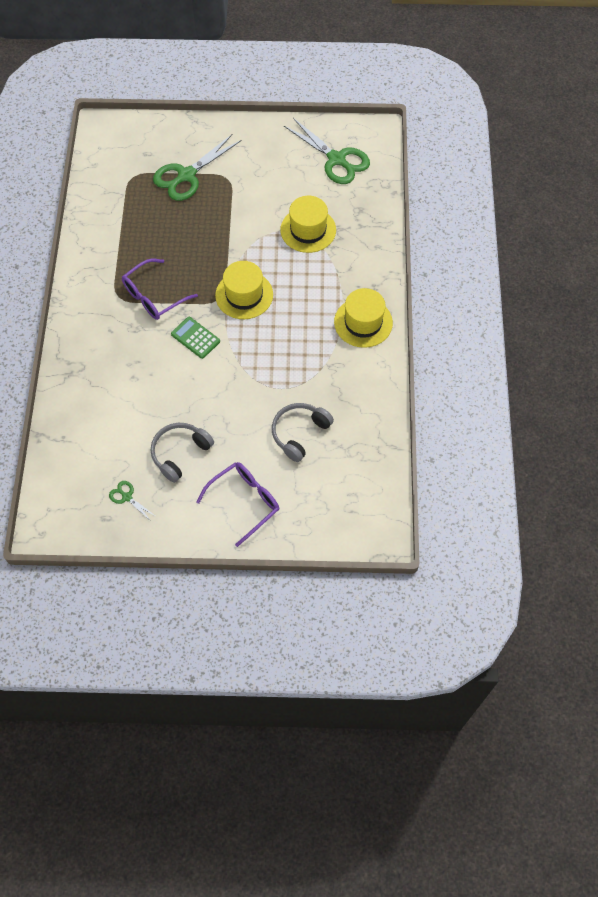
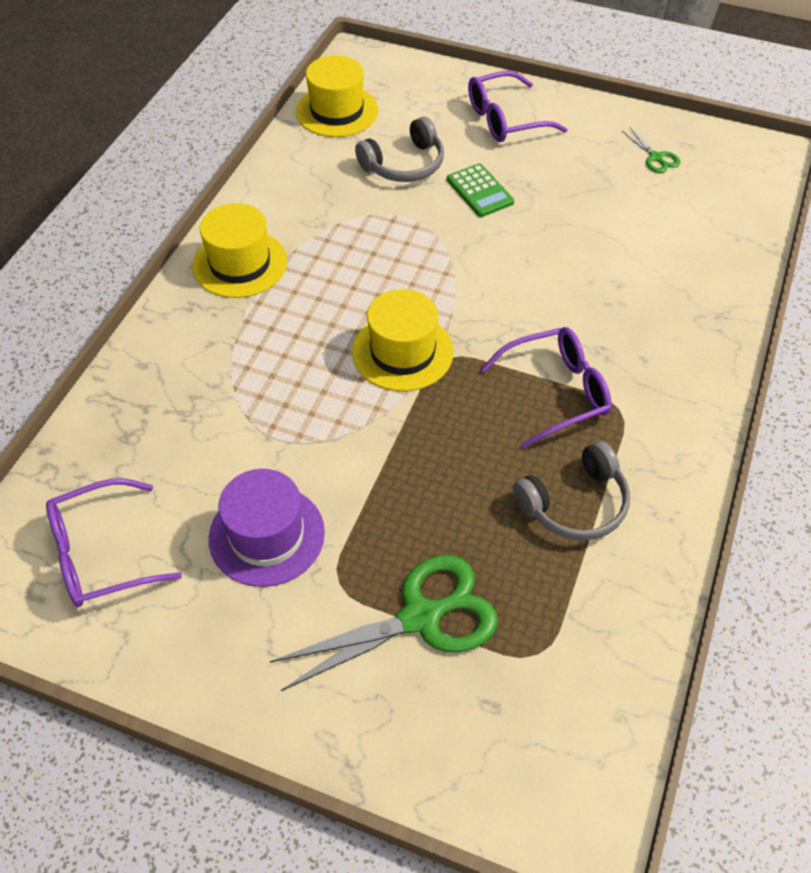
camera: 160 degrees left, 10 degrees down
(180, 453) = (573, 183): grey headphones -> grey headphones (575, 504)
(195, 338) = (506, 311): green calculator -> green calculator (479, 191)
(268, 187) = (267, 535): none -> purple hat
(308, 230) = (239, 427): yellow hat -> yellow hat (337, 111)
(336, 159) = (100, 554): green scissors -> purple glasses

